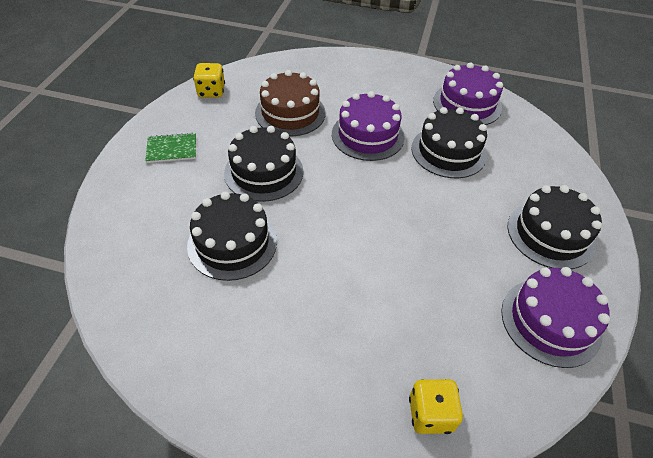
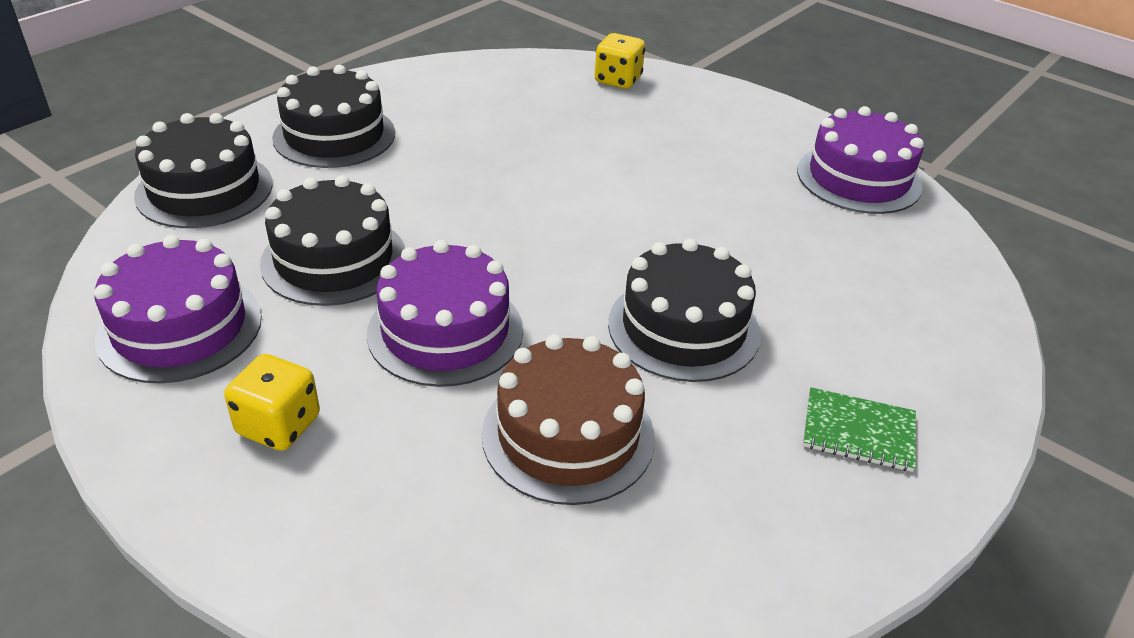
camera: 155 degrees left, 10 degrees down
(211, 92) = (741, 574): yellow dice -> yellow dice (279, 425)
(232, 243) = (769, 248): black cake -> black cake (204, 189)
(550, 321) = (439, 88): purple cake -> purple cake (858, 178)

